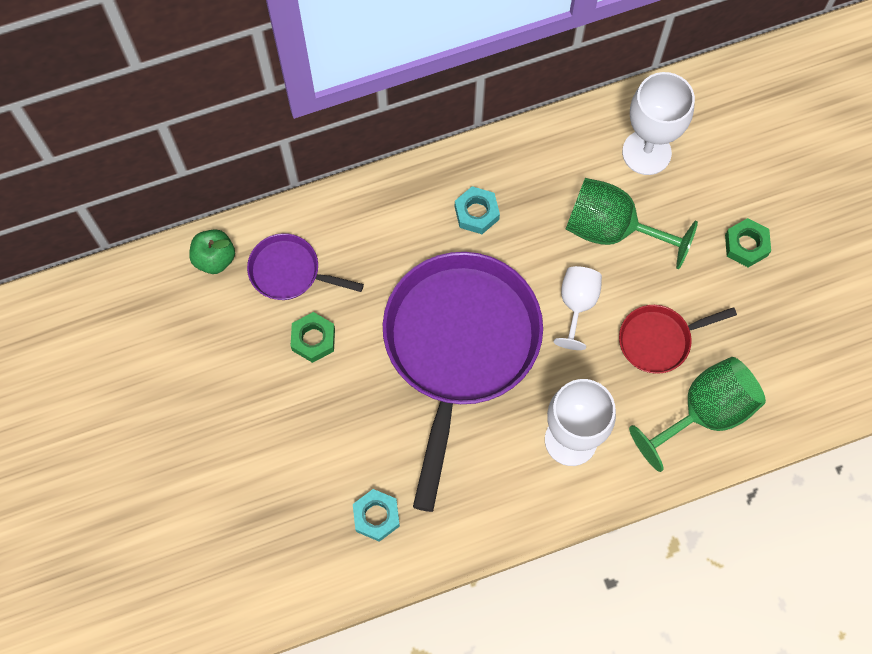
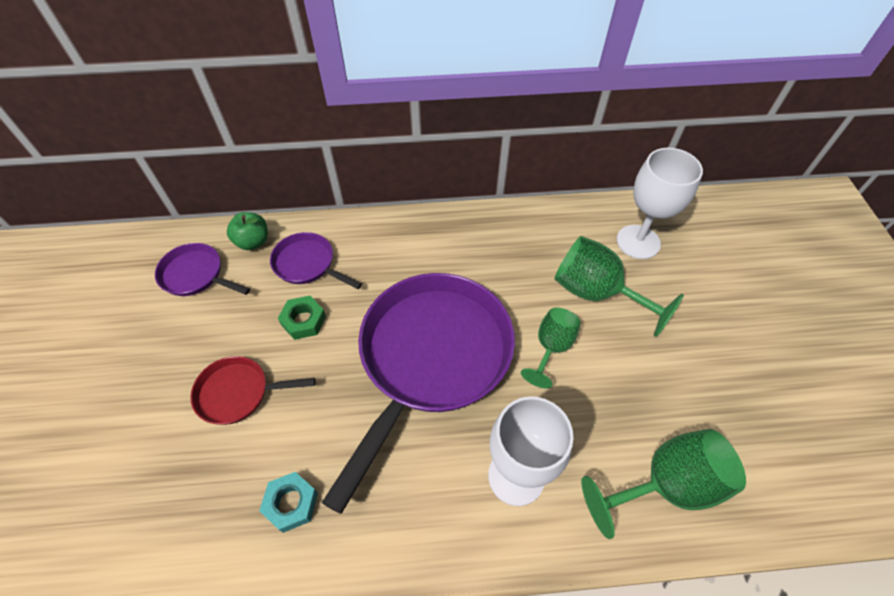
camera: 15 degrees right, 15 degrees down
(170, 316) = (196, 275): none -> purple pan
(476, 213) = (479, 255): turquoise nut -> none
(577, 304) = (551, 347): white goblet -> green goblet
(659, 340) = (626, 399): red pan -> red pan (238, 393)
(746, 245) = (723, 334): green nut -> none

